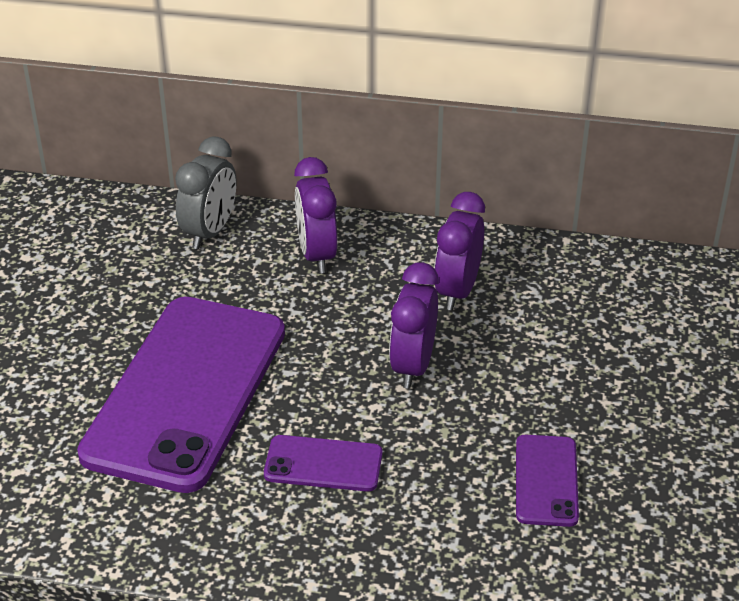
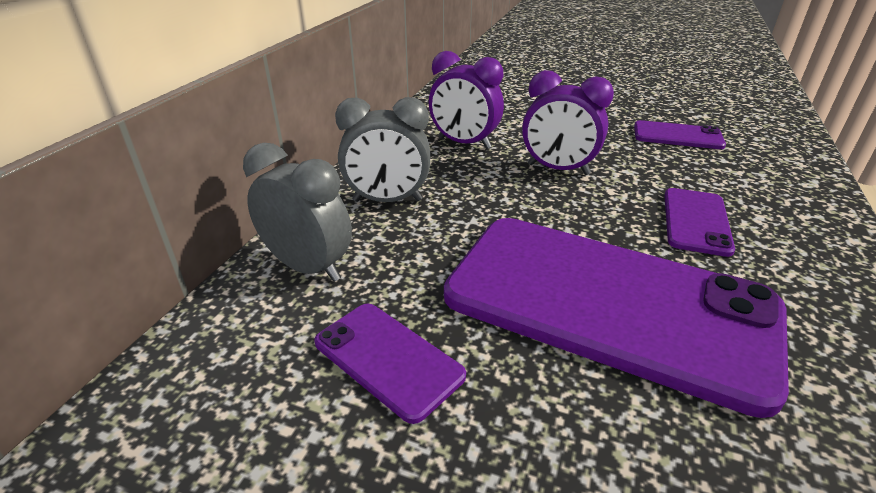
camera: 80 degrees left, 5 degrees down
(119, 287) = (388, 359): none -> purple phone
(317, 255) = (387, 200): purple clock -> grey clock

